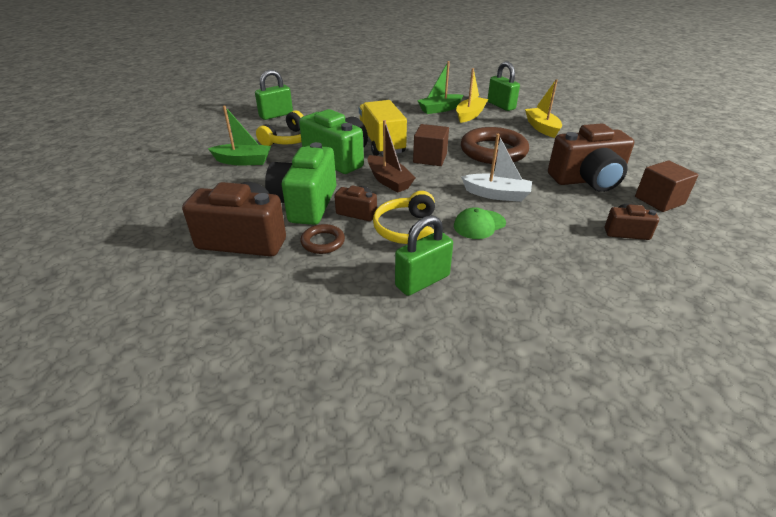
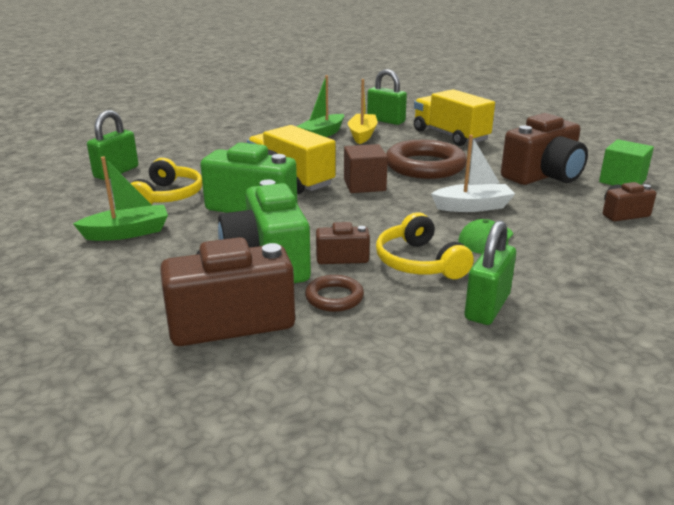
camera: 25 degrees left, 10 degrees down
(389, 181) = (342, 217): brown boat -> none
(541, 128) = (450, 135): yellow boat -> yellow truck
(659, 200) = (622, 181): brown cube -> green cube

